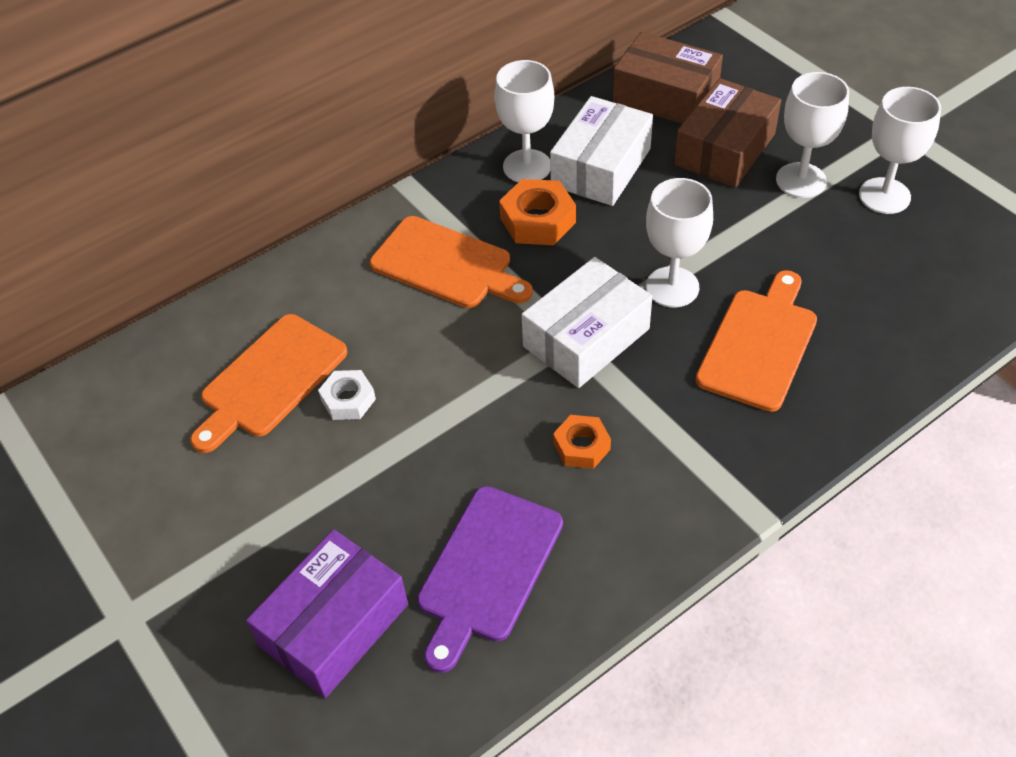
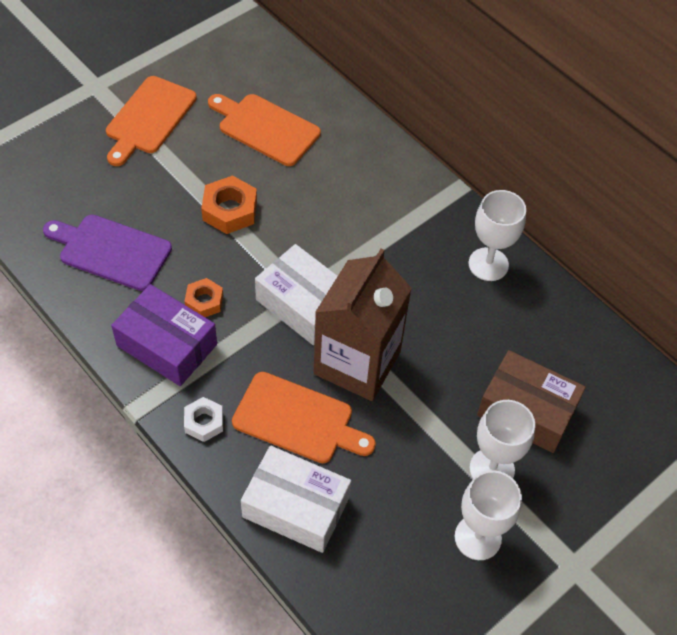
camera: 80 degrees right, 5 degrees up
(334, 625) = (80, 178): purple box -> purple box (167, 345)
(348, 400) = (248, 170): white nut -> white nut (204, 422)
(446, 265) = (374, 216): orange cutting board -> orange cutting board (149, 118)
(538, 220) = (426, 273): orange nut -> orange nut (230, 210)
(601, 167) = (493, 316): white box -> white box (296, 507)
(665, 96) = (594, 367): brown box -> none
(672, 287) = (357, 362): white goblet -> brown carton

